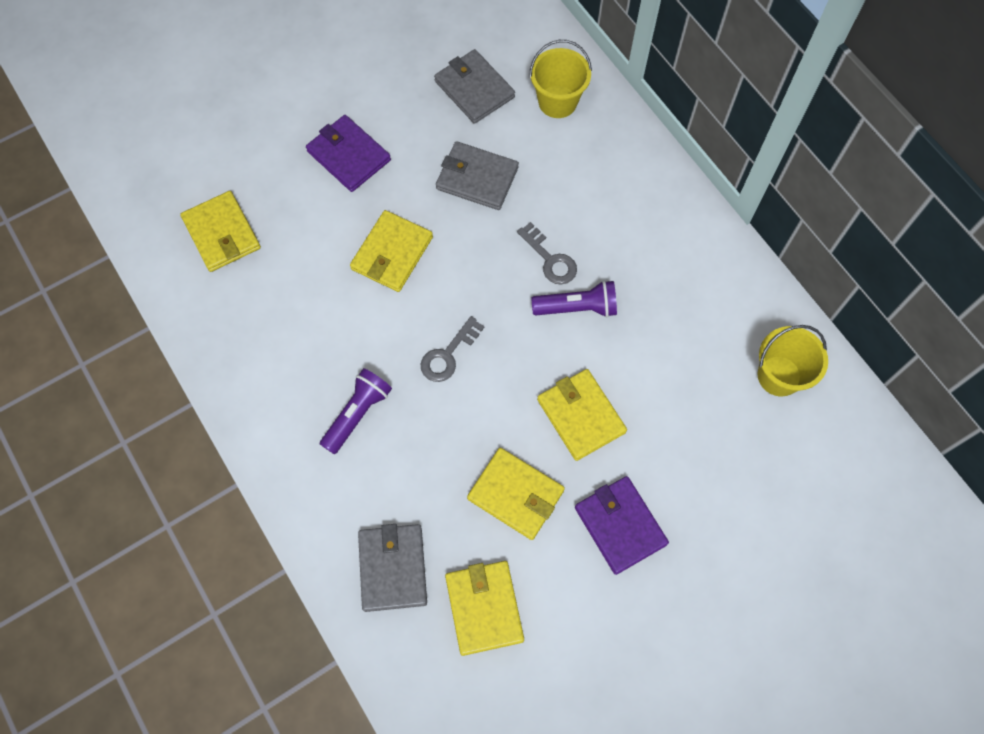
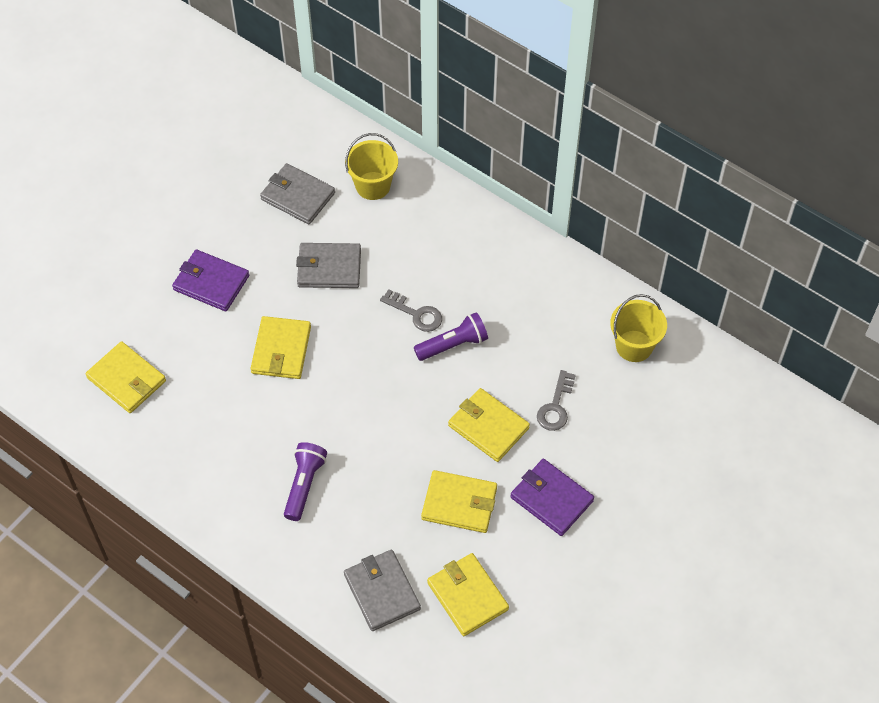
camera: 20 degrees left, 10 degrees down
(448, 355) = (361, 415): grey key -> grey key (555, 406)

